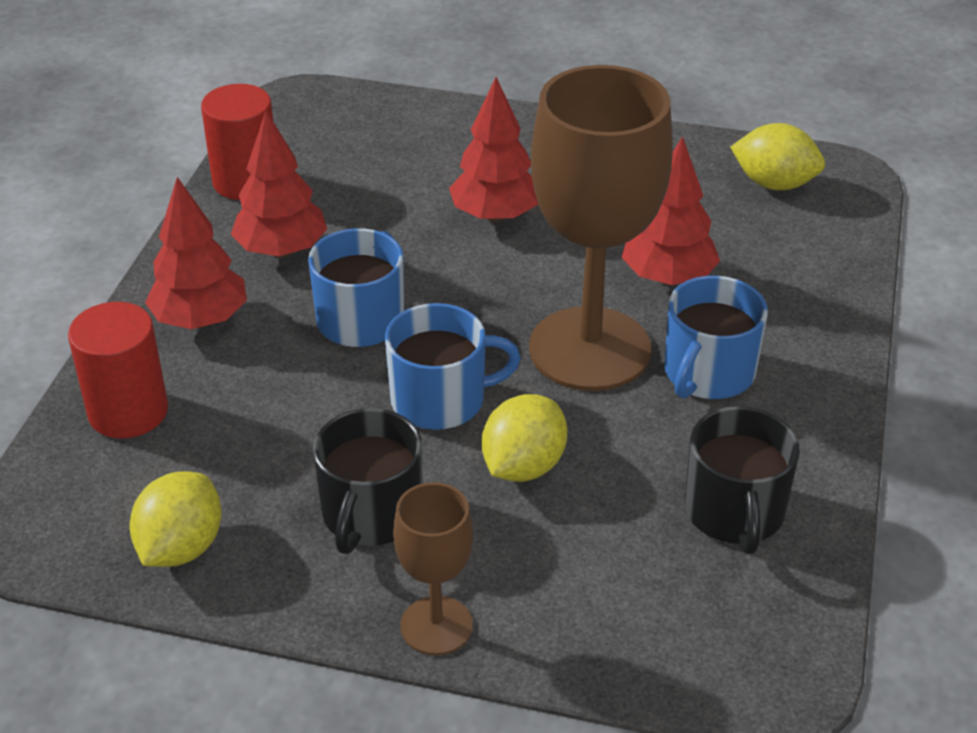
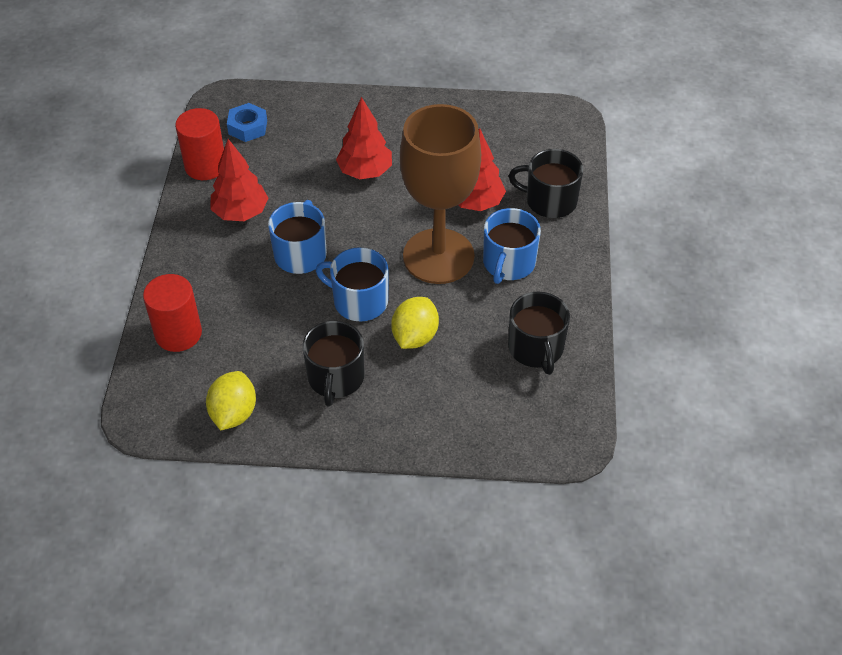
camera: 10 degrees left, 10 degrees up
(200, 320) = (204, 267): red tree -> none
(326, 137) = (248, 127): none -> blue nut
(436, 626) = (386, 438): brown goblet -> none
(440, 400) = (359, 301): blue mug -> blue mug turned 135 degrees counterclockwise
(774, 184) = (528, 128): yellow lemon -> none
(794, 289) = (550, 201): none -> black mug

